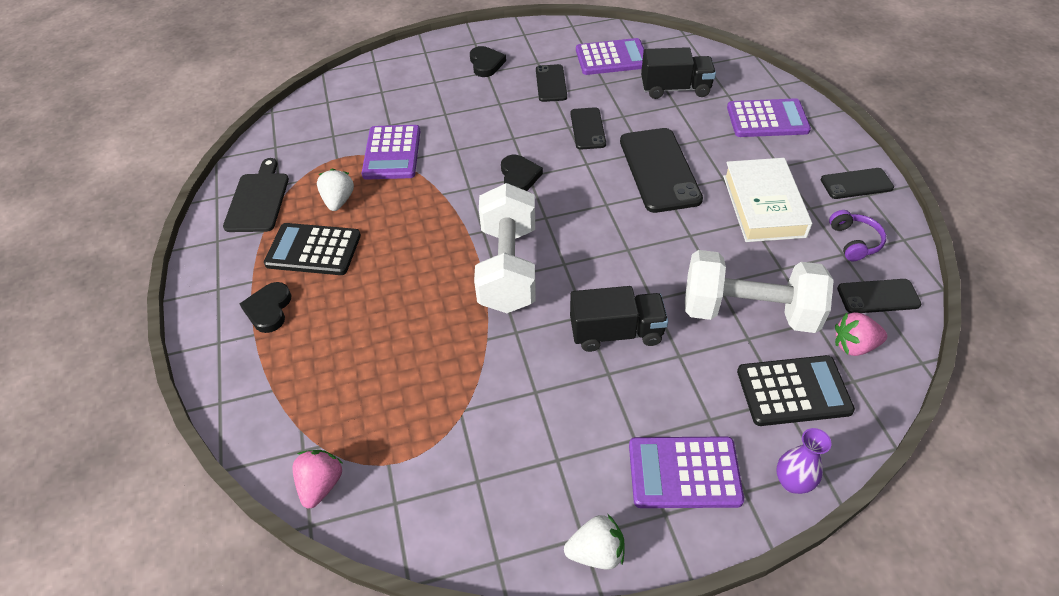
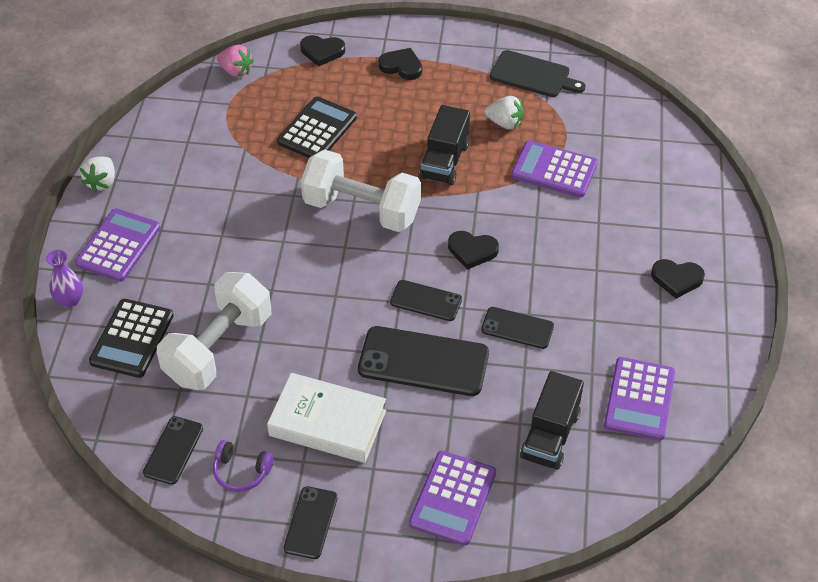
camera: 110 degrees right, 0 degrees up
(258, 398) = (322, 52): none -> black heart
(313, 250) = (451, 99): black calculator -> black calculator (317, 130)
(551, 83) = (613, 324): black phone -> black phone (426, 301)
(616, 332) = (254, 254): black truck -> black truck (444, 161)
(854, 345) = (141, 402): pink strawberry -> none

